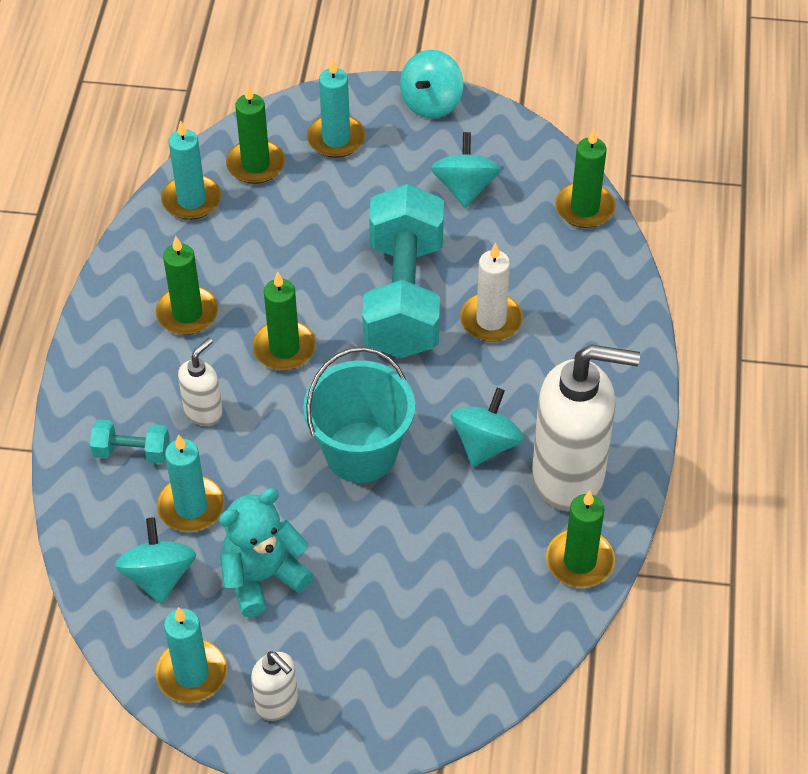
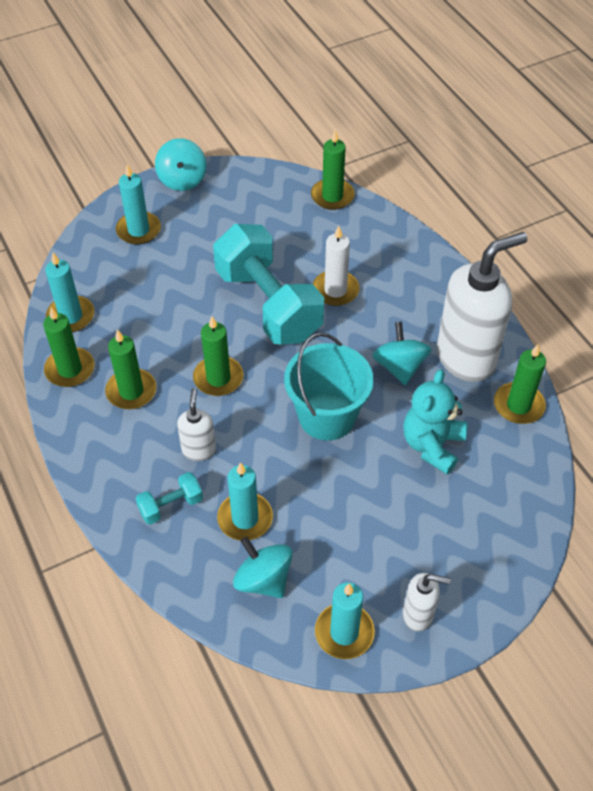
camera: 35 degrees left, 0 degrees up
(255, 164) = (97, 272): green candle -> green candle (70, 369)
(262, 577) = (334, 536): turquoise teddy bear -> turquoise teddy bear (432, 445)
(465, 187) = (249, 220): turquoise spinning top -> none

